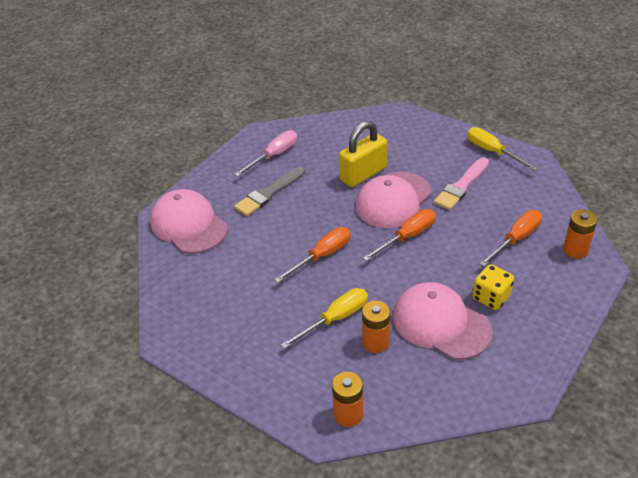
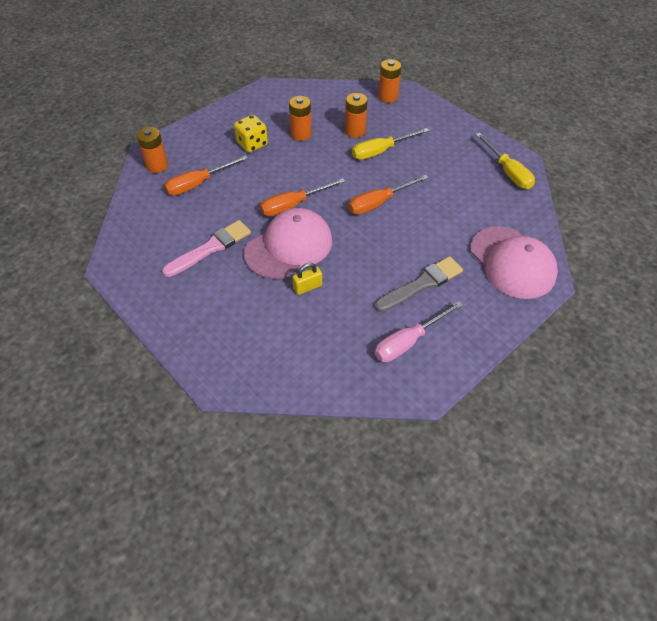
camera: 170 degrees left, 10 degrees up
(363, 174) = (307, 287): yellow padlock -> yellow padlock, size x0.49
(441, 324) = (301, 134): pink cap -> orange battery
(492, 152) = (147, 286): yellow screwdriver -> yellow screwdriver (507, 172)

